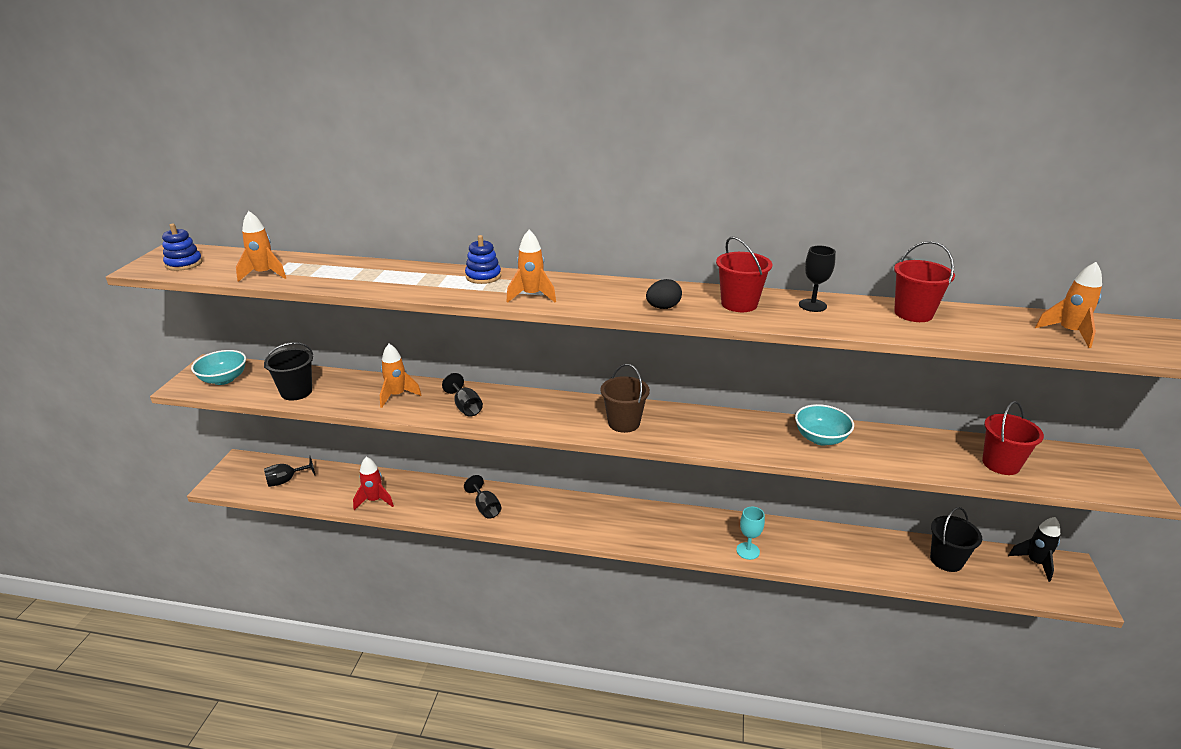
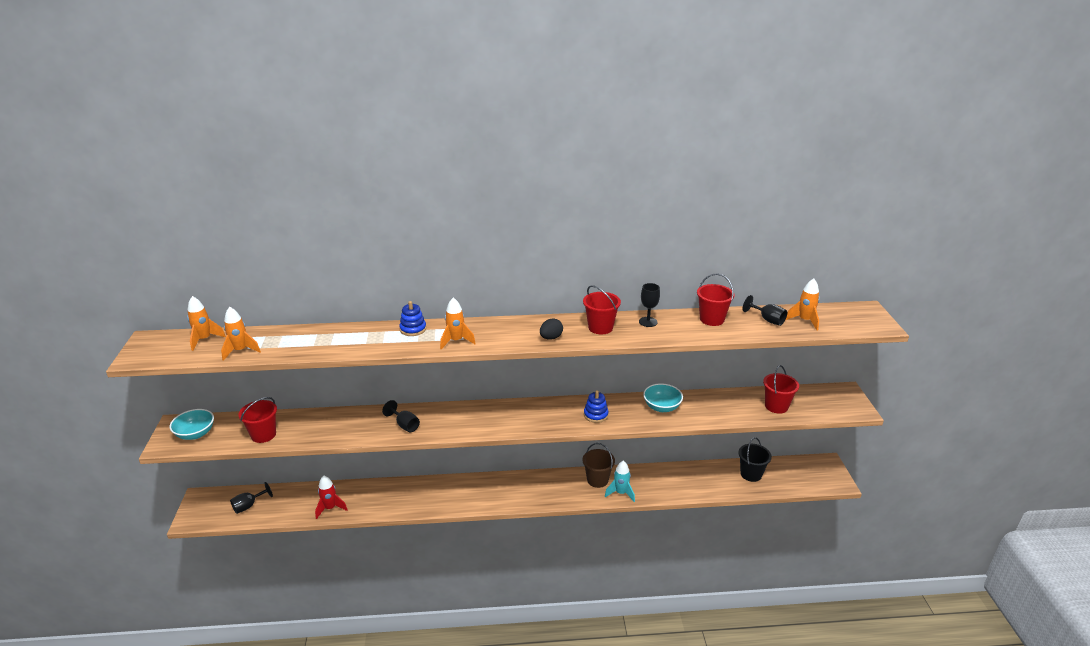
camera: 15 degrees left, 0 degrees up
(184, 264) = (166, 350): blue stacking toy -> blue stacking toy (596, 415)
(296, 392) = (263, 435): black bucket -> red bucket
(397, 395) = (347, 424): orange rocket -> orange rocket (204, 339)
(485, 508) = (421, 497): black goblet -> black goblet (767, 320)
(624, 423) = (525, 418): brown bucket -> brown bucket (597, 480)
(748, 551) = (620, 493): turquoise goblet -> turquoise rocket
(1035, 563) = (805, 465): black rocket -> none

